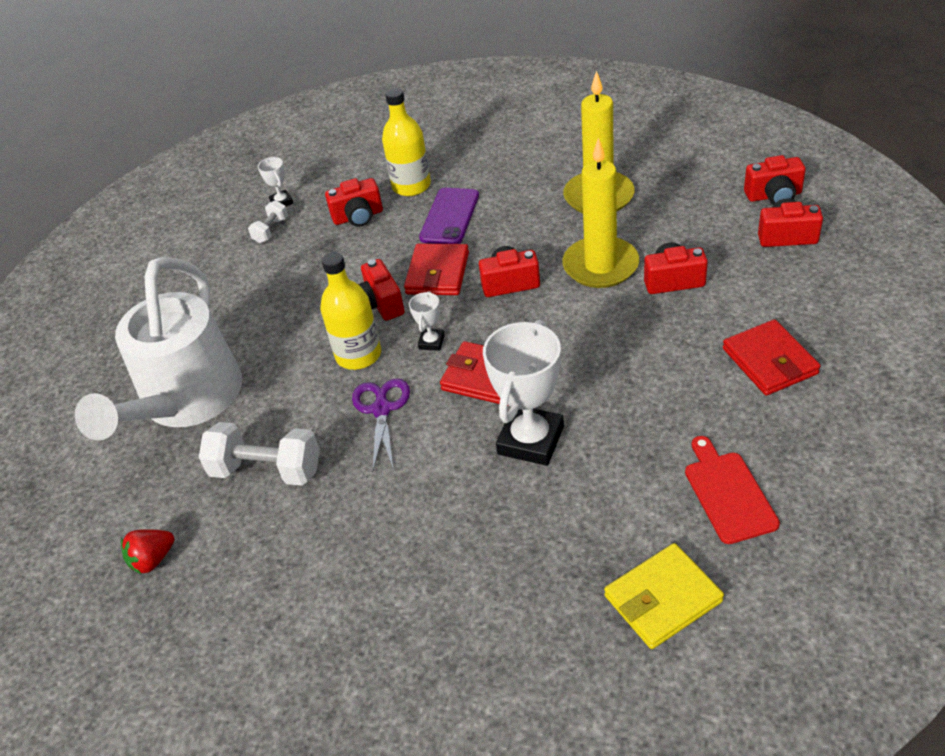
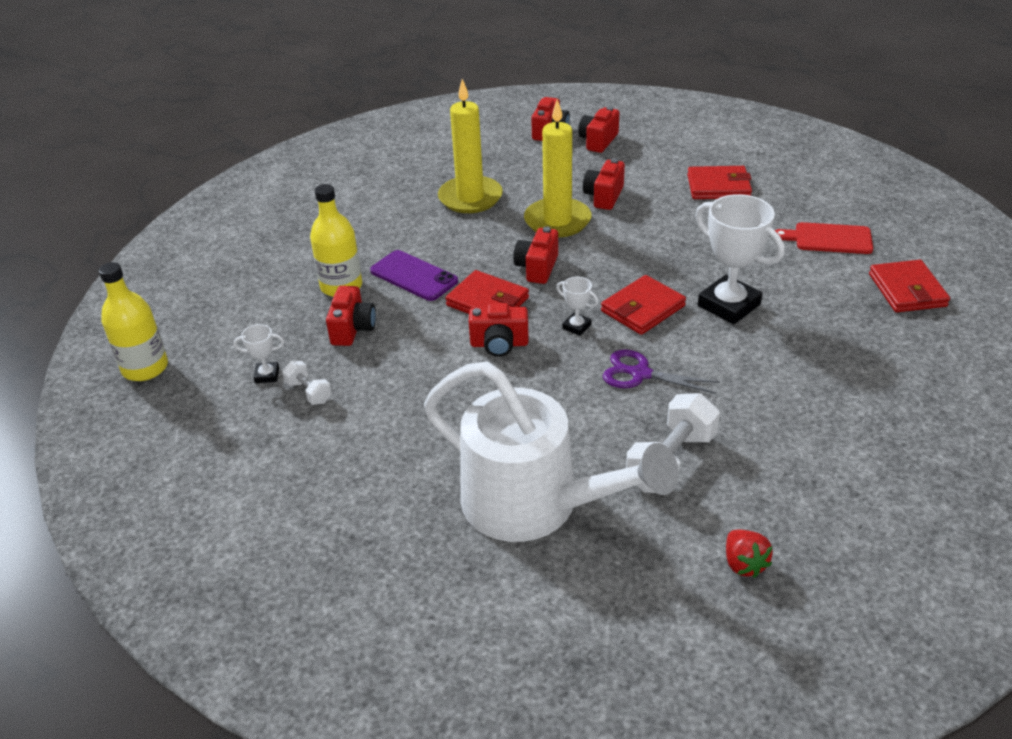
camera: 70 degrees left, 5 degrees down
(358, 355) = (558, 372): yellow bottle -> yellow bottle (145, 368)
(662, 599) = (907, 290): yellow wallet -> red wallet

